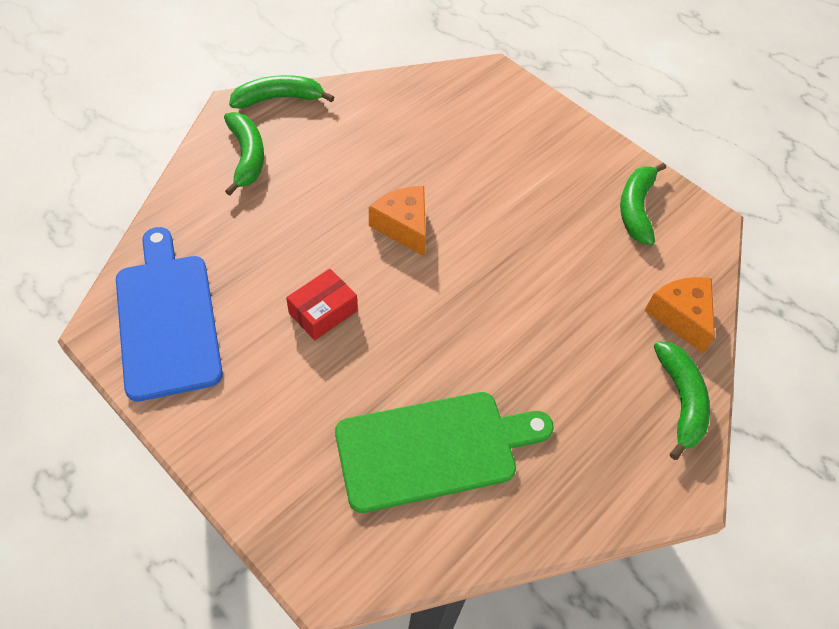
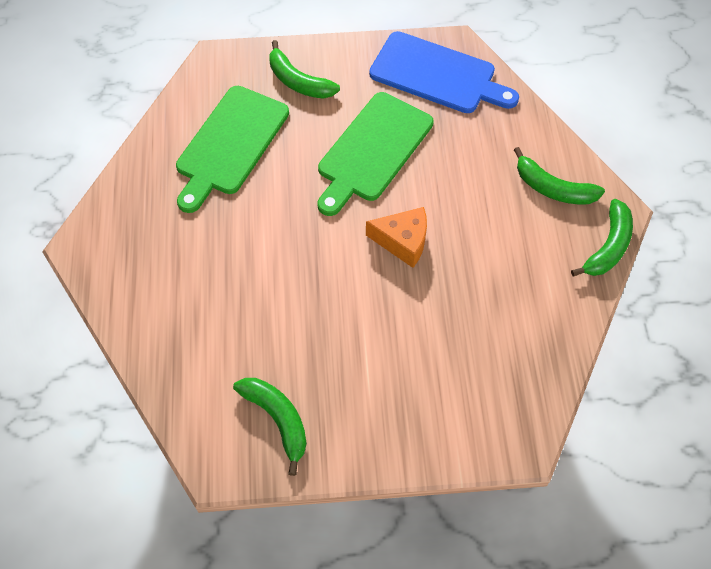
camera: 135 degrees right, 5 degrees up
(323, 312) = (372, 150): red box -> green cutting board
(680, 401) = (121, 295): green banana -> green banana (298, 81)
(681, 316) = (168, 356): orange cheese -> none

